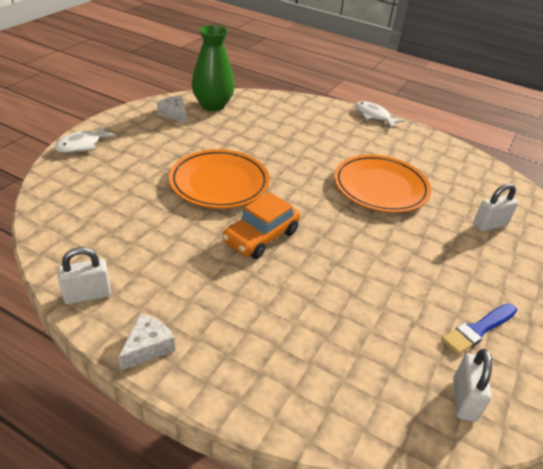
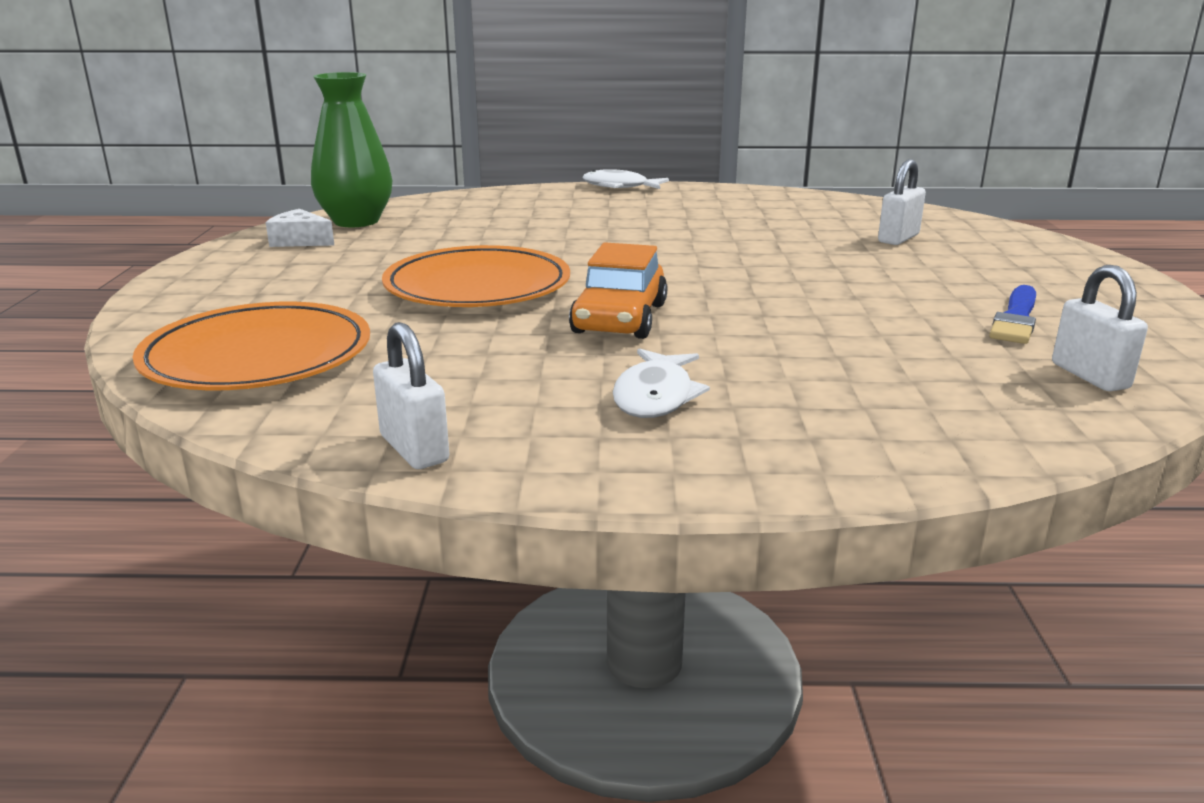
camera: 25 degrees left, 15 degrees down
(82, 145) = (166, 304): white fish -> white fish (655, 396)
(87, 295) = (414, 449): white padlock -> white padlock turned 75 degrees counterclockwise
(148, 347) = (604, 468): white cheese -> none
(380, 187) = (720, 240): orange plate -> orange plate (258, 357)

